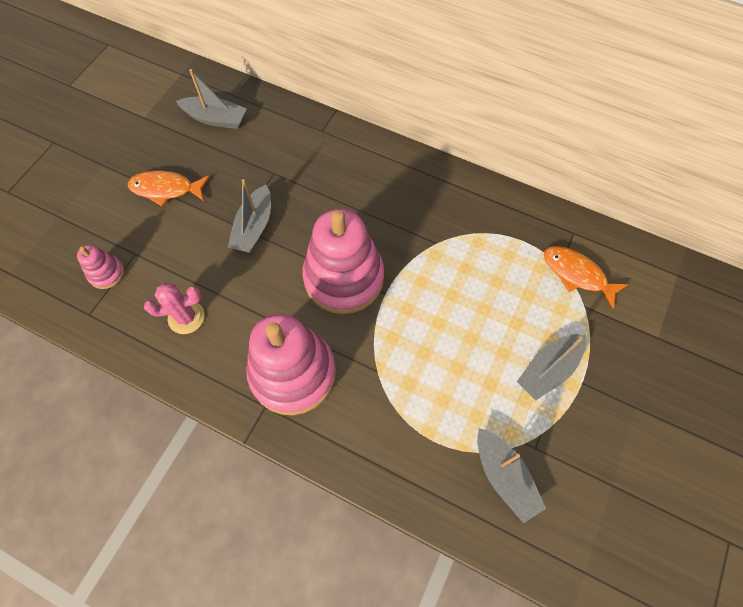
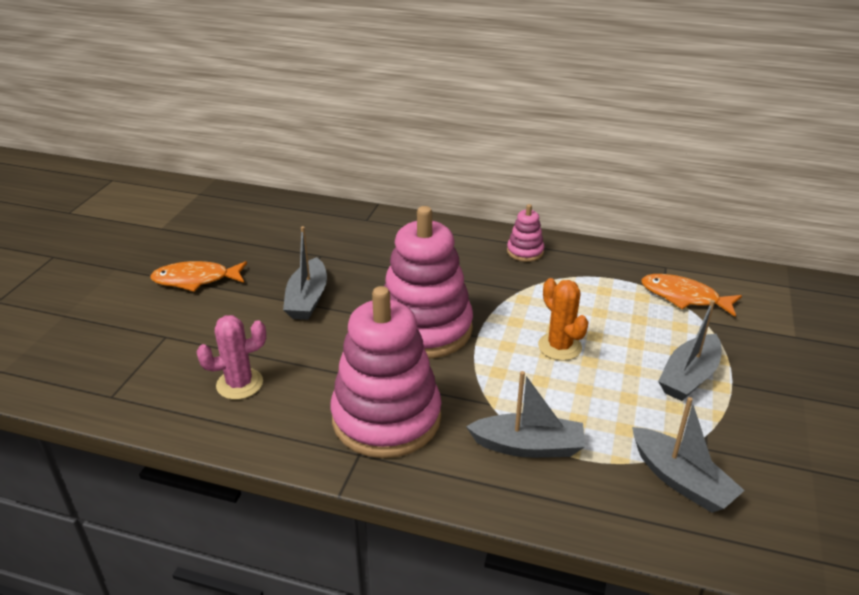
camera: 10 degrees left, 30 degrees down
(106, 273) = (131, 357): pink stacking toy -> pink stacking toy (525, 251)
(215, 119) = (244, 221): grey boat -> grey boat (528, 446)
(450, 317) = (559, 347): none -> orange cactus

